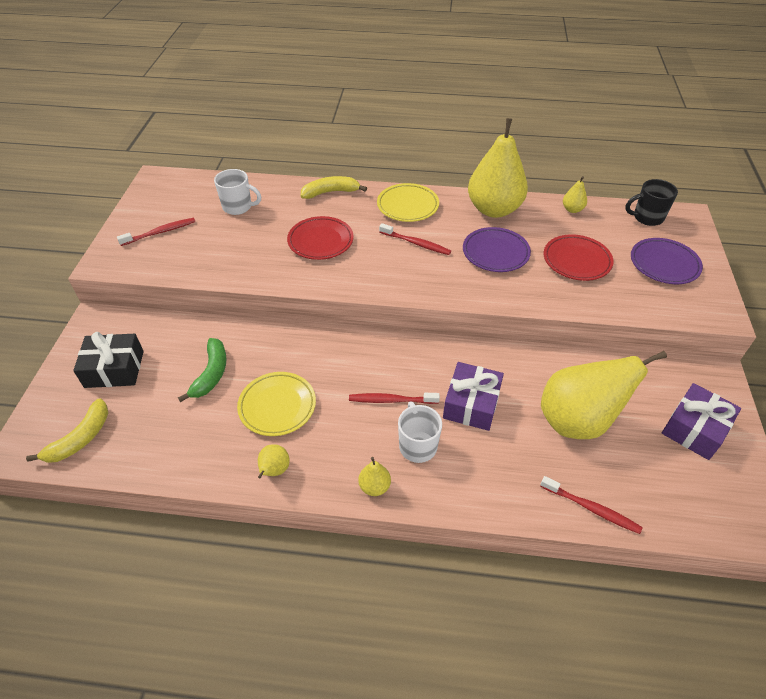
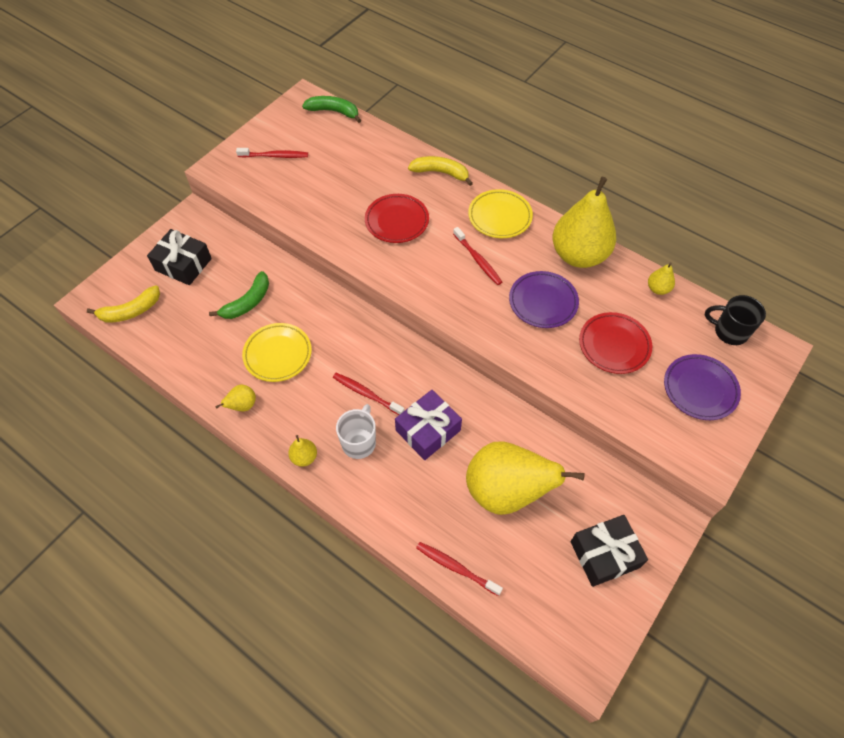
camera: 30 degrees right, 10 degrees up
(194, 180) = (334, 112): none -> green banana
(238, 207) = (352, 156): white mug -> none
(591, 508) = (456, 567): red toothbrush -> red toothbrush turned 150 degrees clockwise
(695, 429) = (605, 554): purple gift -> black gift

